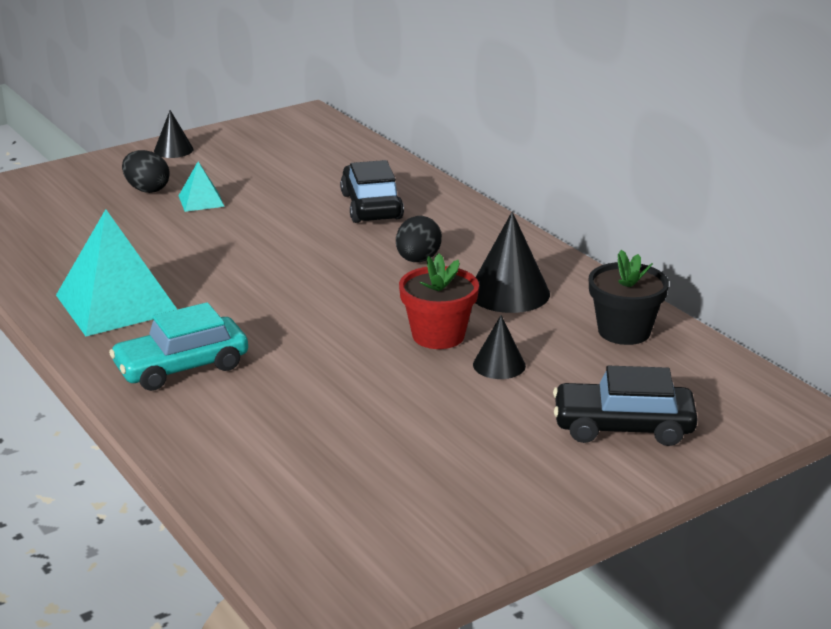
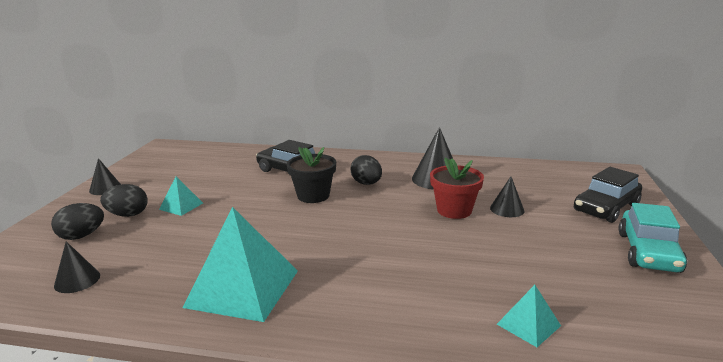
camera: 45 degrees left, 5 degrees down
(28, 235) = (77, 280): none -> black cone
(85, 195) = (82, 236): none -> black egg
(181, 367) = (370, 301): turquoise car -> turquoise car (648, 252)
(256, 456) = (528, 325): none -> turquoise pyramid
(624, 331) = (512, 173): black flower pot -> black flower pot (313, 195)

